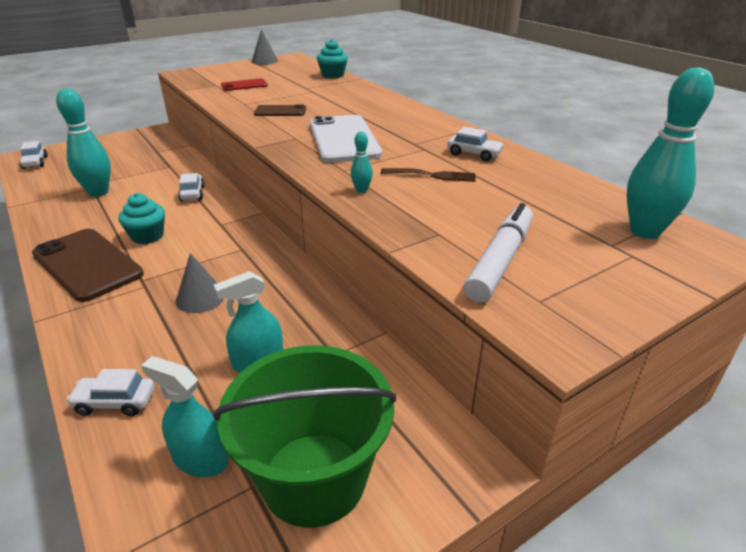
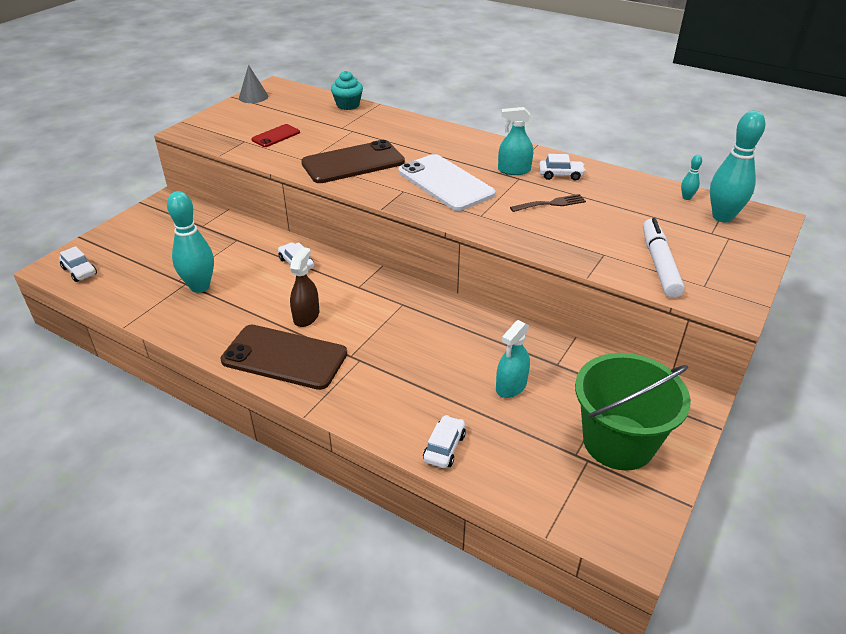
camera: 25 degrees left, 5 degrees up
(115, 402) = (444, 447): white car -> white car turned 135 degrees clockwise
(147, 236) = (306, 316): turquoise cupcake -> brown spray bottle
(200, 298) = (416, 355): grey cone -> none
(200, 459) = (541, 458): turquoise spray bottle -> turquoise spray bottle (514, 170)
(280, 111) = (353, 163): brown phone -> brown phone, size x1.96
(361, 190) = (515, 231): turquoise bowling pin -> turquoise bowling pin (686, 198)

